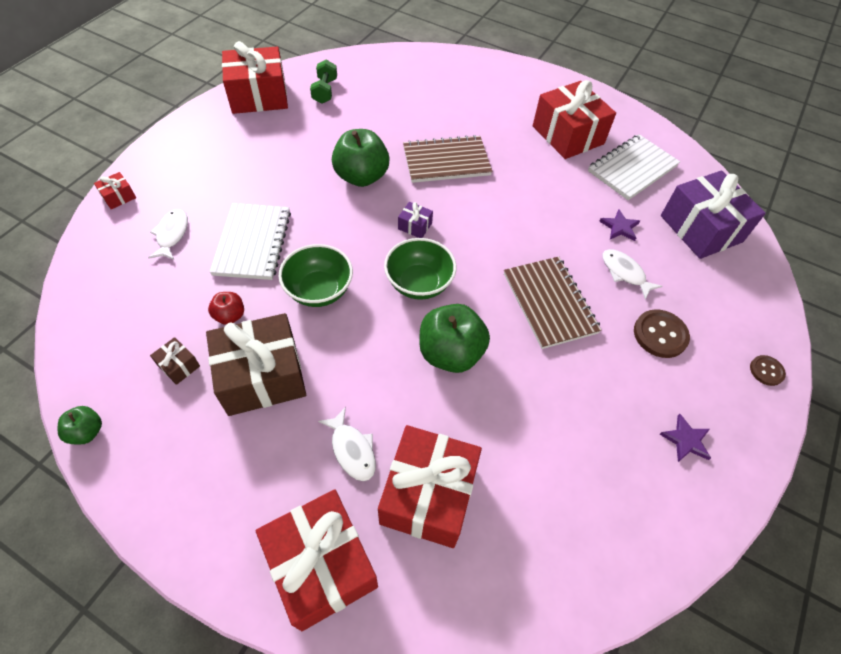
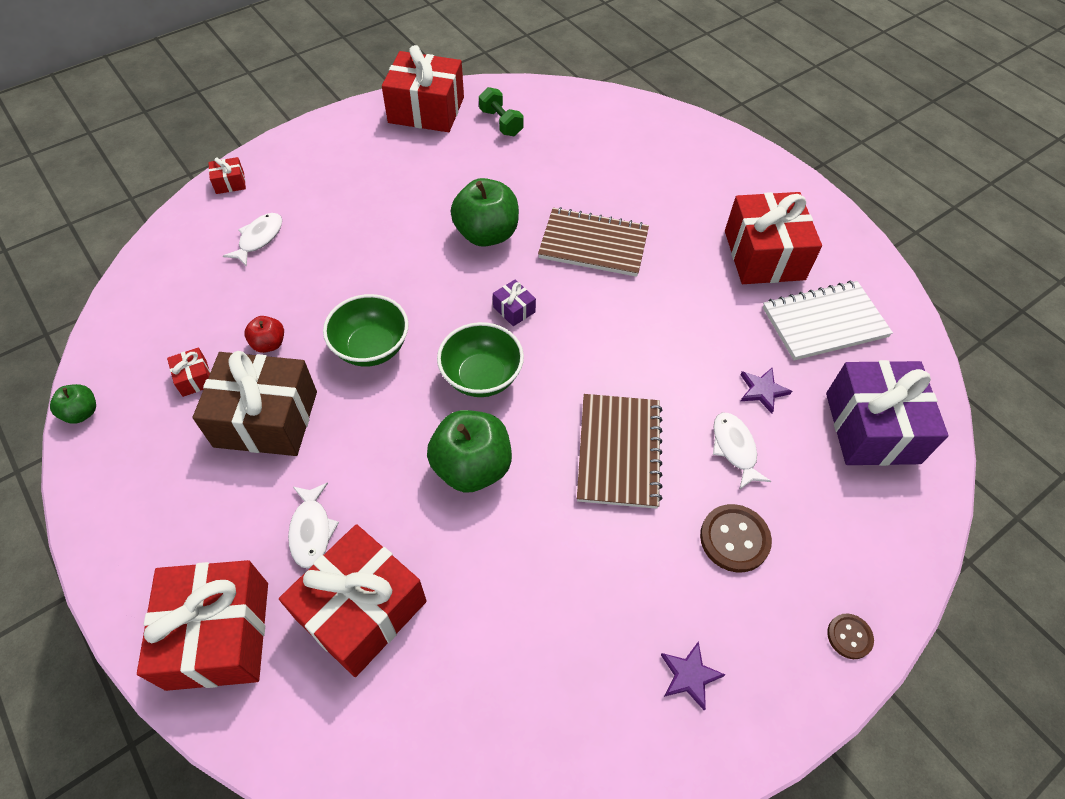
camera: 25 degrees right, 0 degrees up
(179, 366) = (194, 378): brown gift -> red gift
(253, 243) = (332, 273): white notebook -> none
(325, 91) = (501, 123): green dumbbell -> green dumbbell turned 60 degrees counterclockwise

